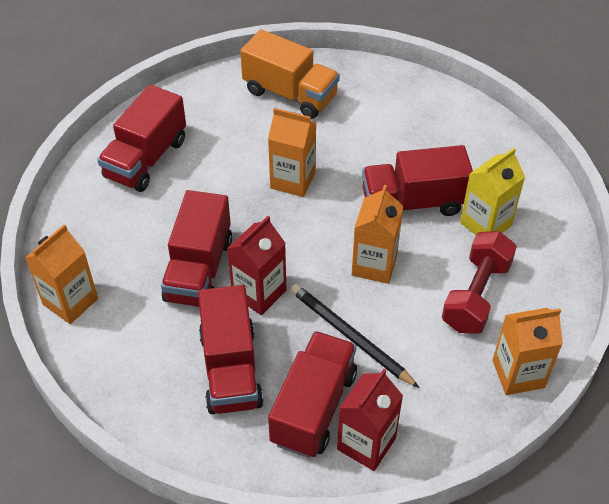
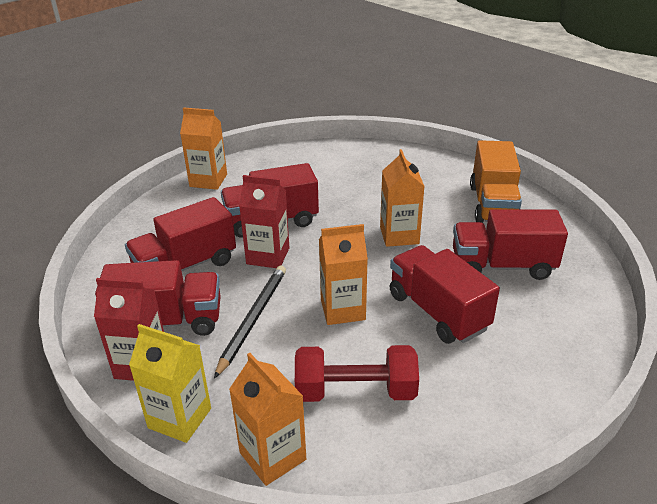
camera: 65 degrees right, 15 degrees down
(146, 159) = (358, 166): red truck -> red truck (502, 266)
(485, 224) = (455, 371): yellow carton -> yellow carton (180, 418)

